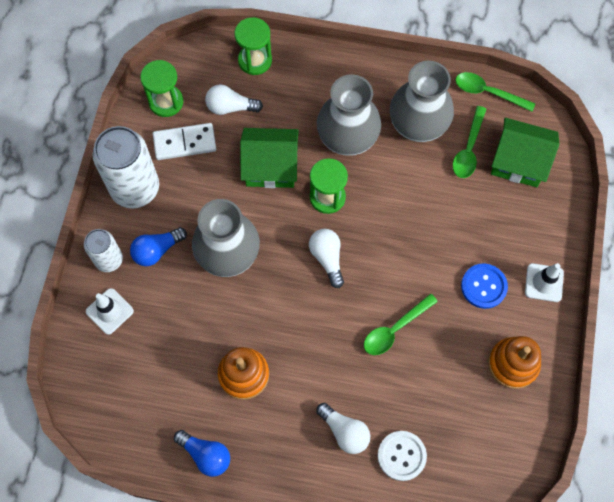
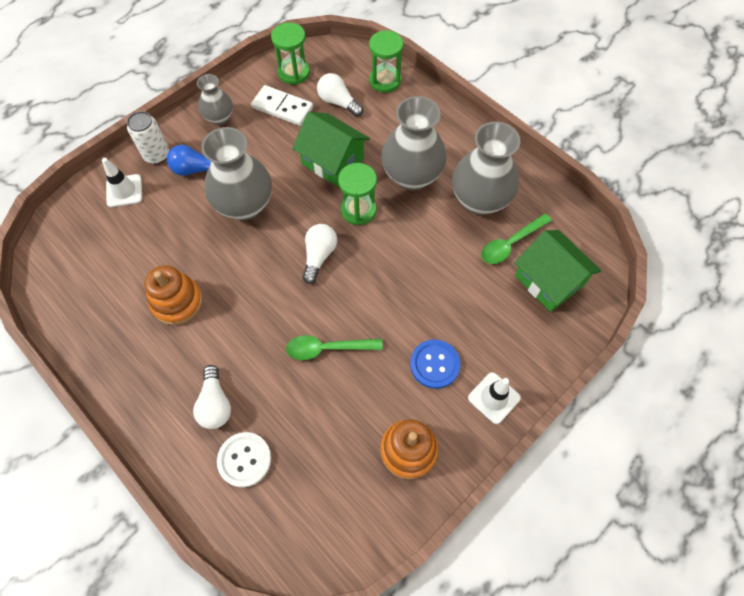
camera: 35 degrees right, 5 degrees down
(135, 188) = (219, 118): white can -> grey vase
(206, 455) = (94, 344): blue light bulb -> none
(487, 92) = (563, 209): green spoon -> none

